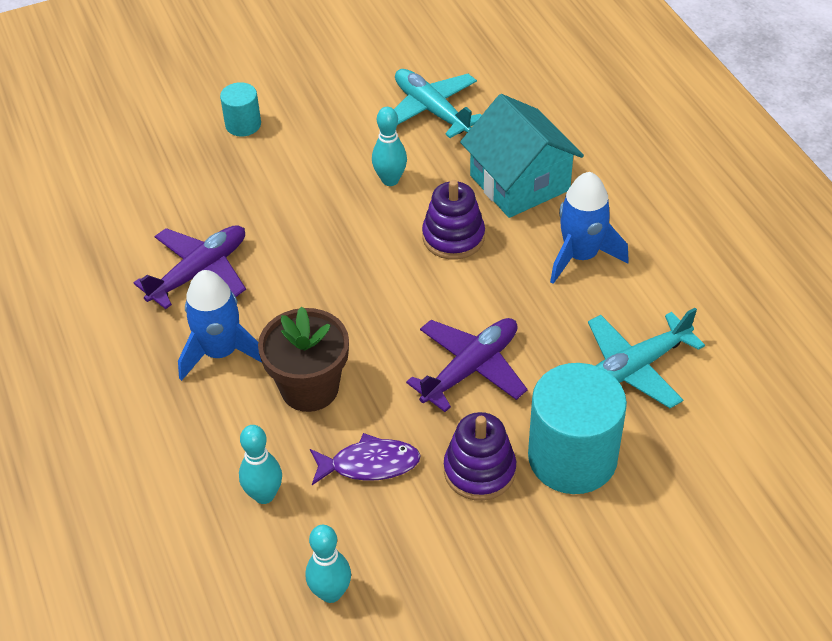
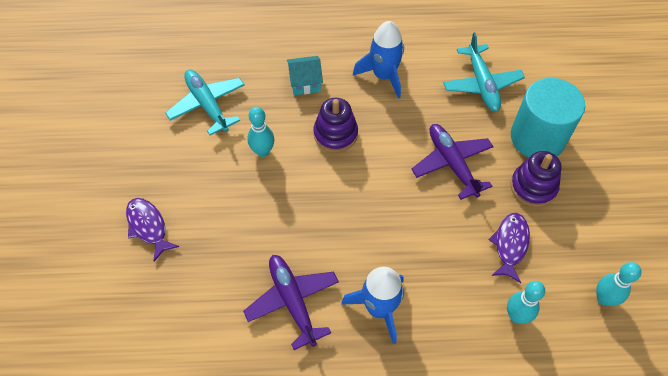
camera: 70 degrees left, 10 degrees up
(243, 124) = (148, 226): turquoise cylinder -> purple fish
(309, 388) = (434, 260): brown flower pot -> none
(431, 110) = (207, 105): turquoise plane -> turquoise plane turned 75 degrees clockwise
(519, 183) = (305, 82): turquoise house -> turquoise house, size x0.55

